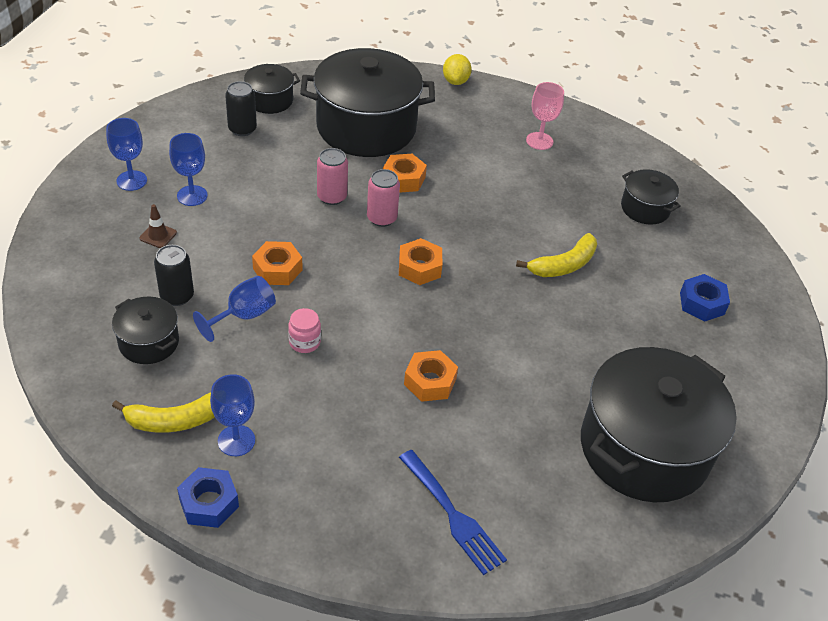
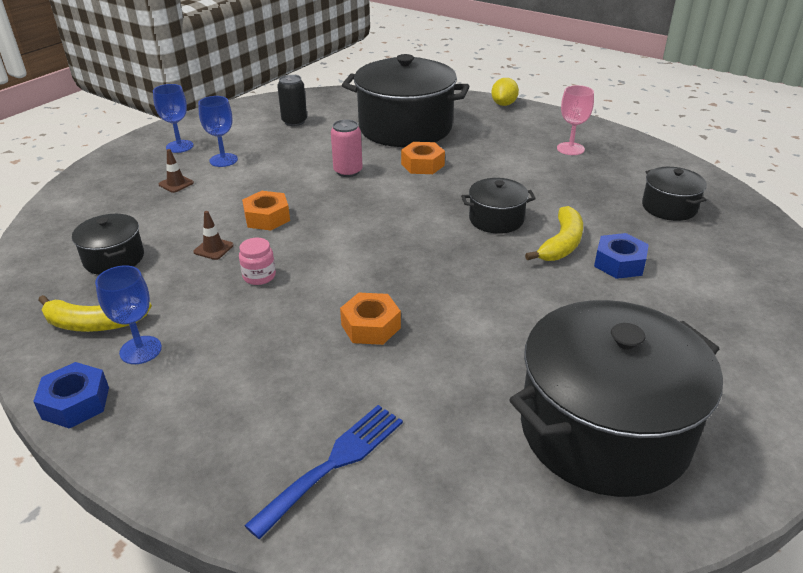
camera: 20 degrees right, 10 degrees down
(177, 296) = (163, 227): black can -> none
(243, 316) = (213, 249): blue goblet -> brown traffic cone
(269, 100) = (329, 106): black pot -> black pot (496, 219)
(381, 218) = (387, 190): pink can -> none
(419, 267) = (406, 230): orange nut -> none
(453, 515) = (334, 463): blue fork -> blue fork turned 120 degrees counterclockwise
(563, 265) = (561, 244): yellow banana -> yellow banana turned 45 degrees counterclockwise
(702, 303) = (717, 294): blue nut -> blue nut (619, 263)

